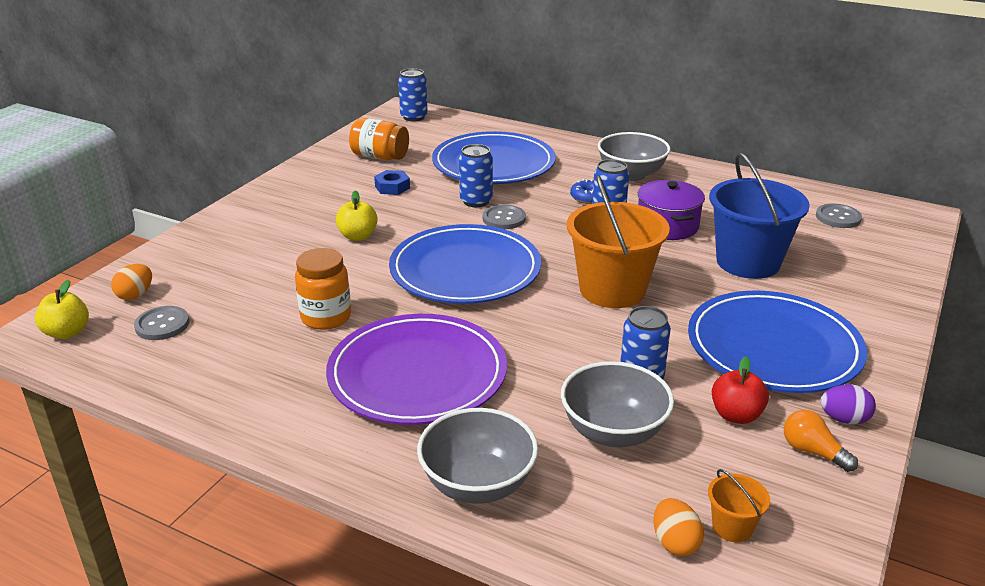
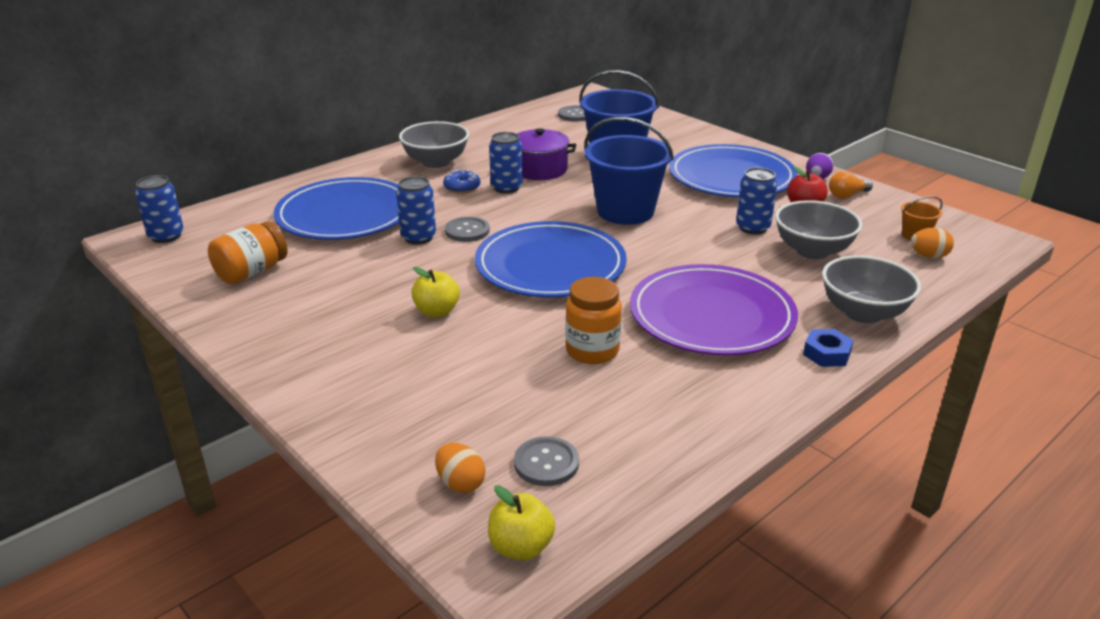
camera: 70 degrees left, 0 degrees up
(392, 187) = (340, 276): blue nut -> blue nut (826, 353)
(612, 290) = (625, 211): orange bucket -> blue bucket

